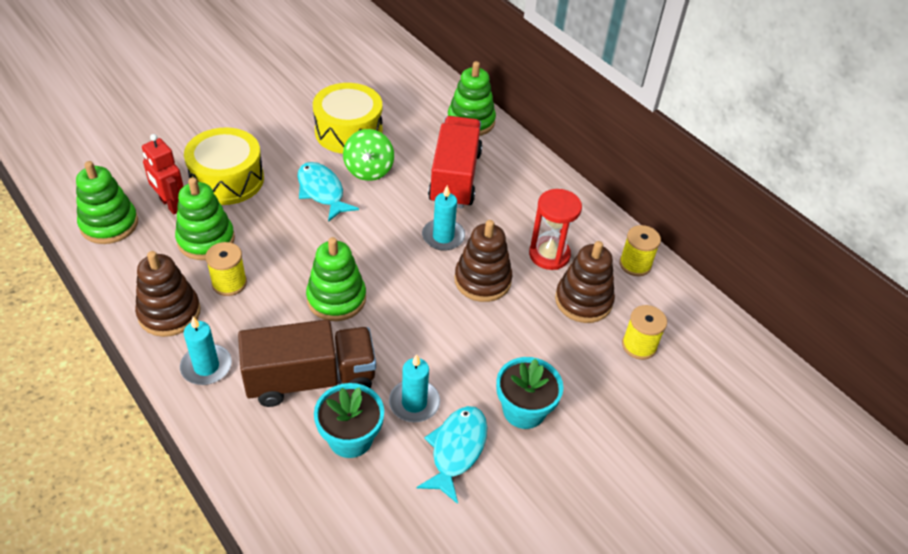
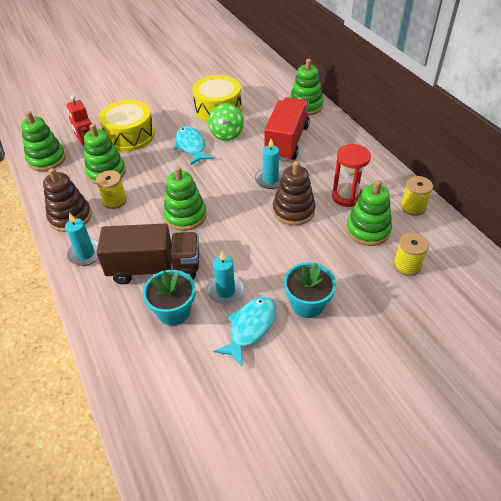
camera: 15 degrees right, 0 degrees up
(583, 301) = (368, 230): brown stacking toy -> green stacking toy

